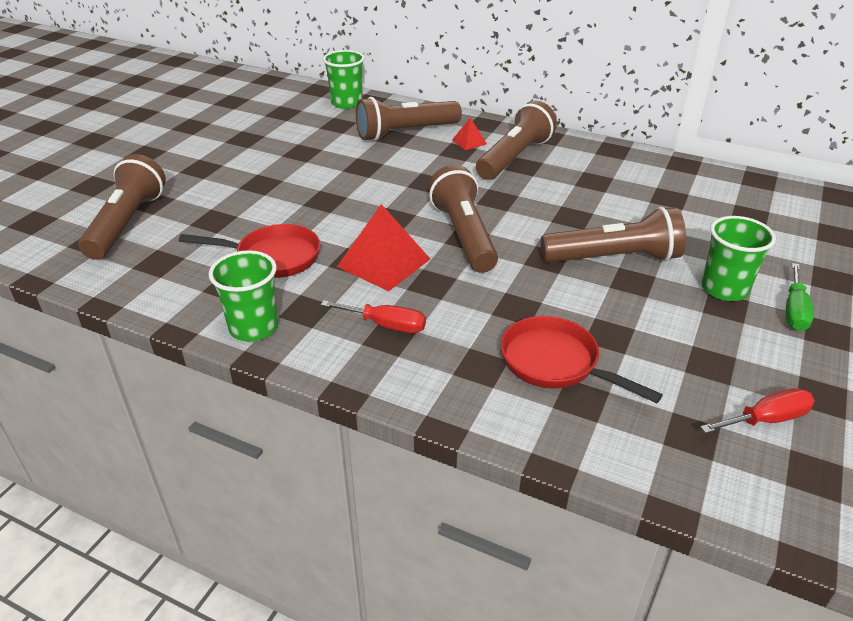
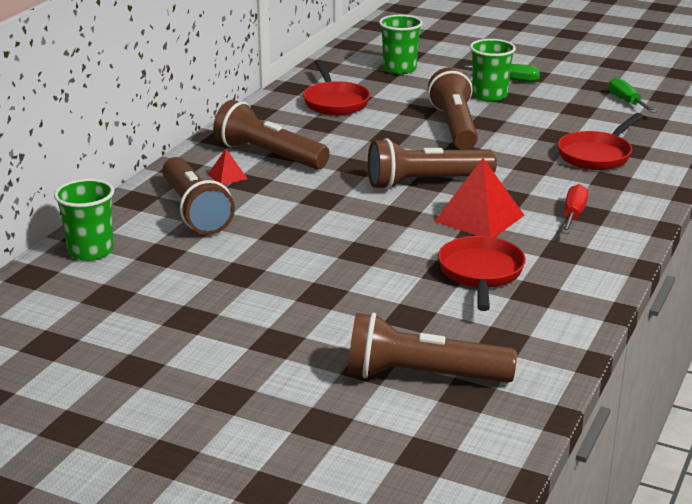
camera: 90 degrees left, 10 degrees down
(253, 327) = (596, 273): green cup -> green cup (399, 69)
(654, 187) = (335, 102): none -> red pan
(766, 419) = (626, 102): red screwdriver -> green screwdriver

